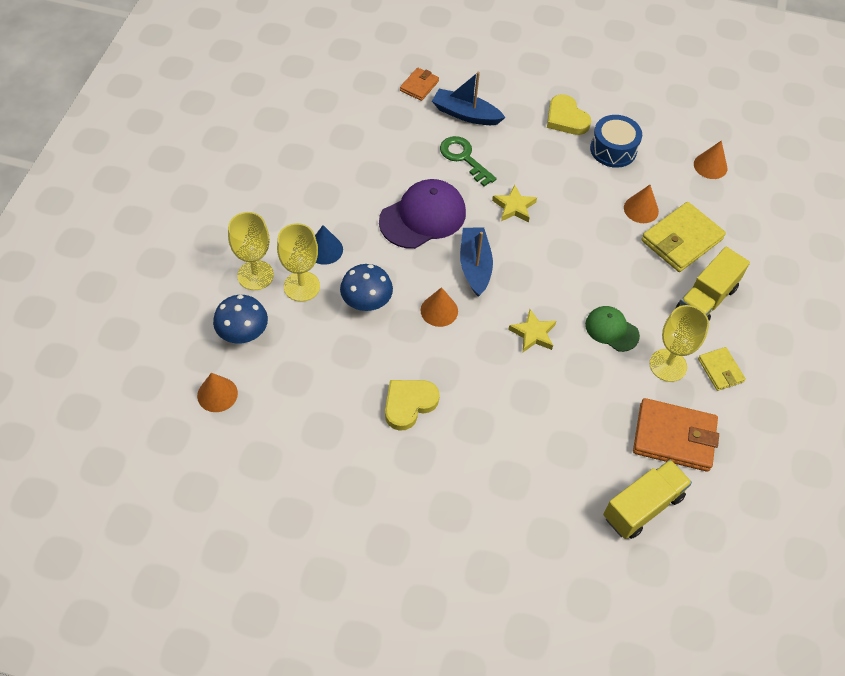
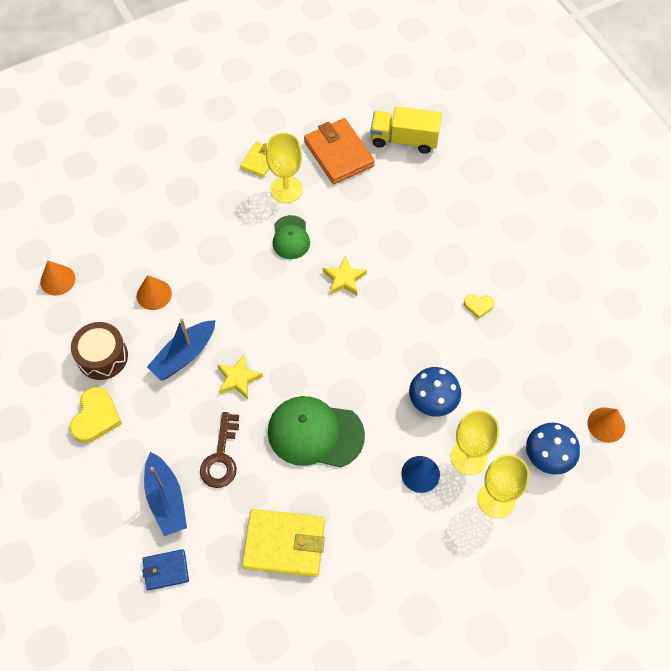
camera: 130 degrees left, 5 degrees up
(409, 404) = (478, 306): yellow heart -> yellow heart, size x0.56
(419, 86) = (166, 570): orange wallet -> blue wallet
(423, 217) = (315, 433): purple cap -> green cap
(439, 310) = (388, 349): orange cone -> none
(464, 158) = (221, 457): green key -> brown key
(475, 266) = (324, 359): blue boat -> blue boat (184, 355)
(613, 149) = (102, 357): blue drum -> brown drum
(681, 240) = (161, 250): yellow wallet -> yellow wallet (284, 544)
(706, 299) = (205, 203): yellow truck -> none

